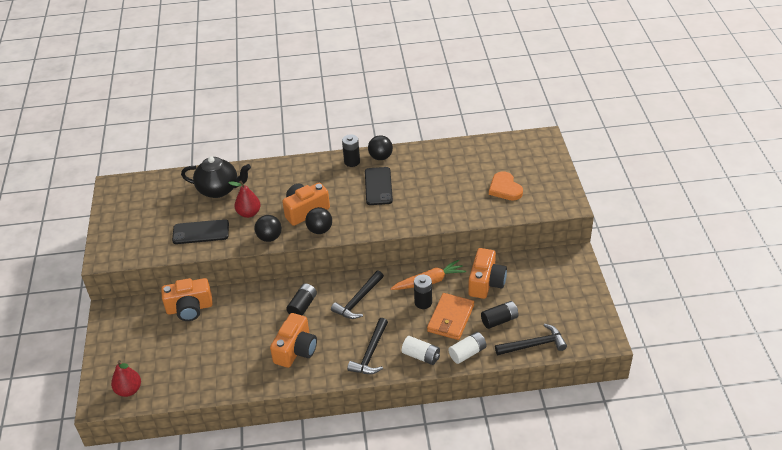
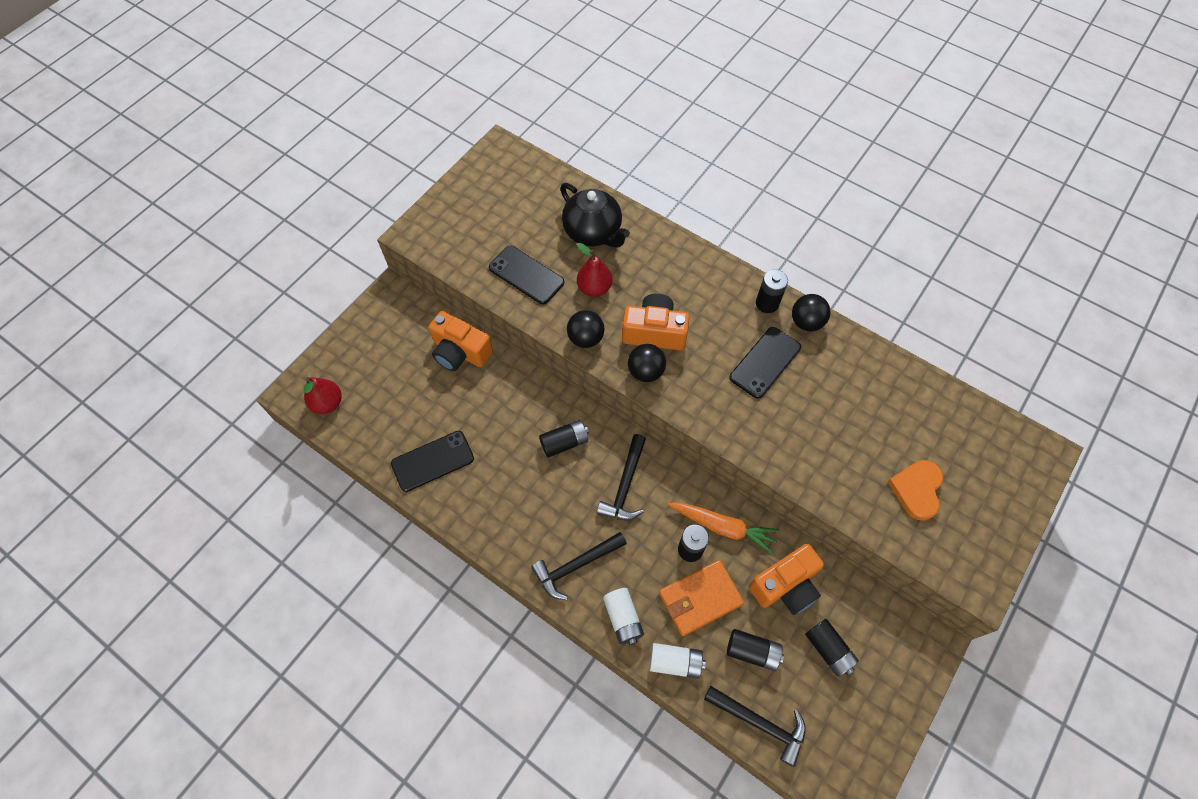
camera: 40 degrees right, 20 degrees up
(232, 368) = (433, 461): none -> black phone
(296, 350) = (509, 492): orange camera -> none
(358, 300) = (625, 485): black hammer -> black hammer turned 60 degrees counterclockwise
(533, 292) = (828, 649): none -> black battery

